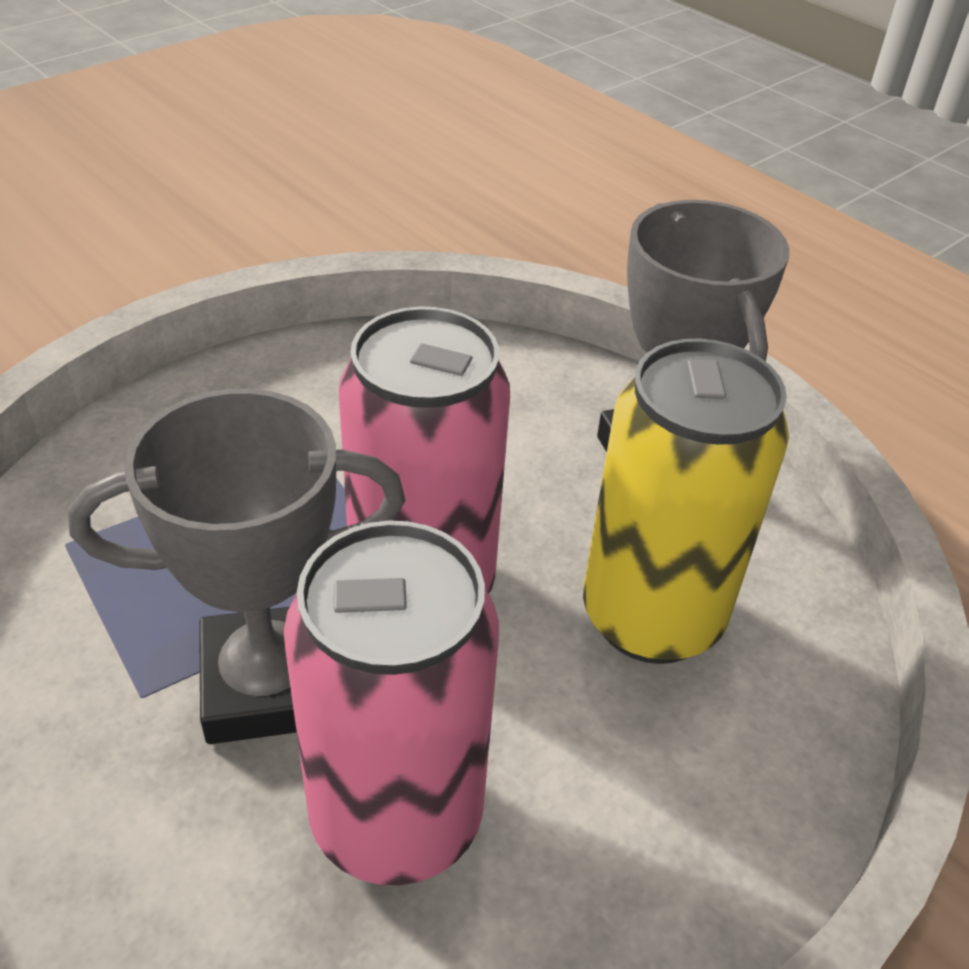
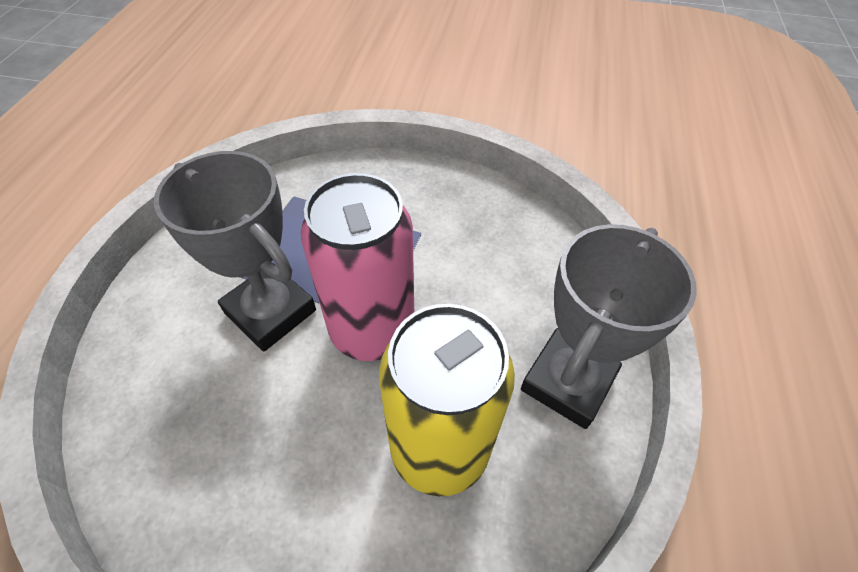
camera: 55 degrees right, 10 degrees up
(396, 817) = (230, 409): pink can -> none

